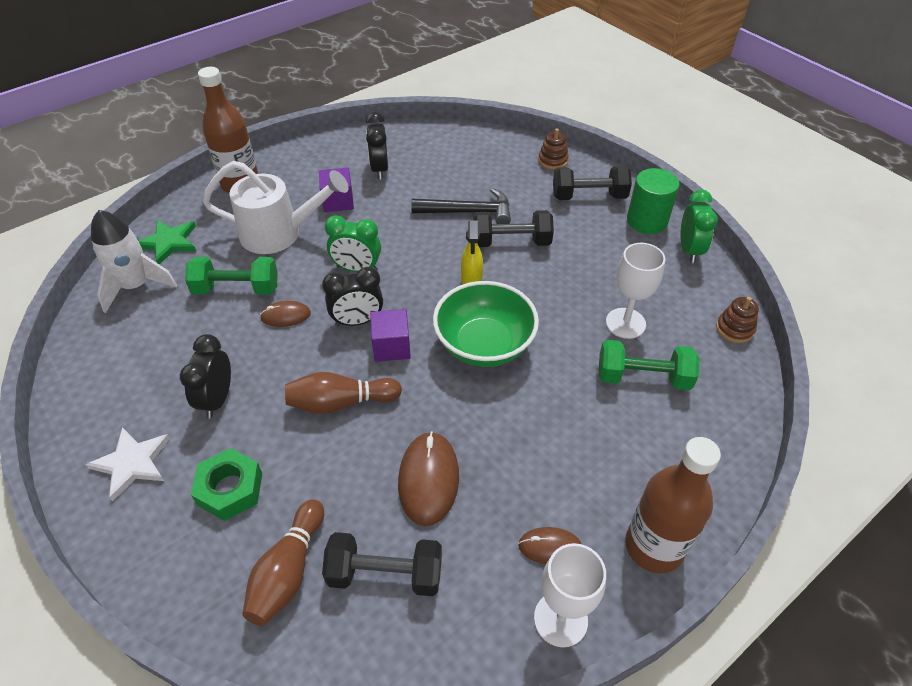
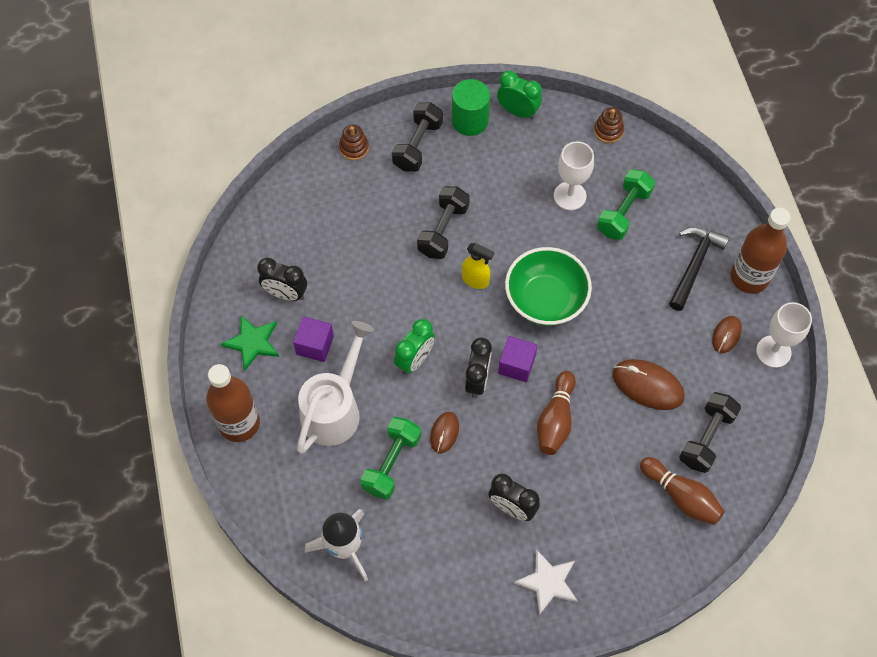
camera: 65 degrees left, 15 degrees up
(169, 242) = (296, 508): green star -> green star (253, 343)
(230, 489) = (600, 518): green nut -> none
(468, 212) = (388, 245): black hammer -> black hammer (694, 265)

